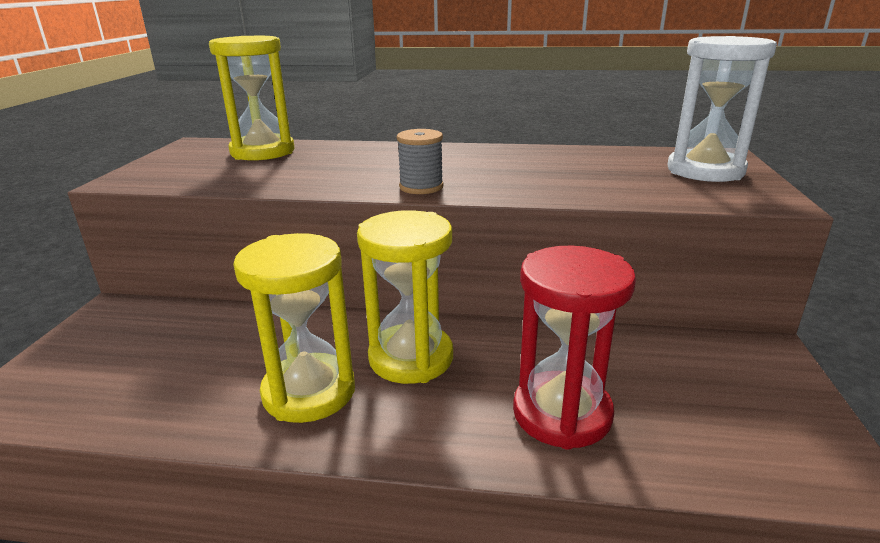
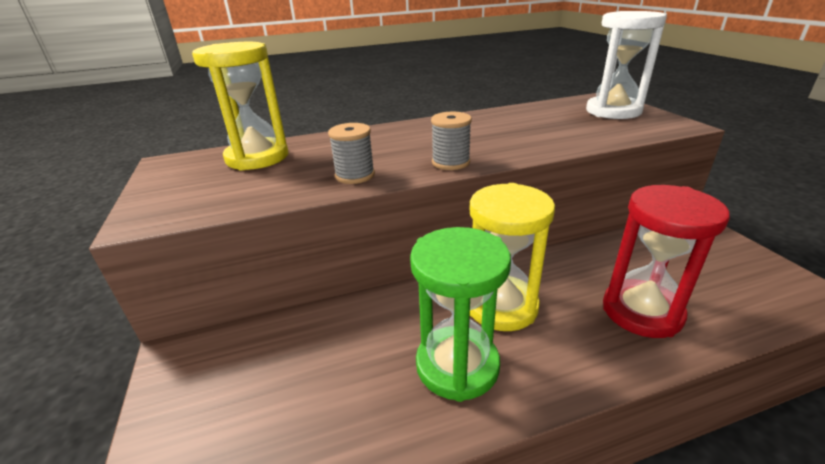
camera: 25 degrees left, 5 degrees up
(309, 392) = (457, 365): yellow hourglass -> green hourglass
(317, 181) = (355, 175): none -> grey spool

